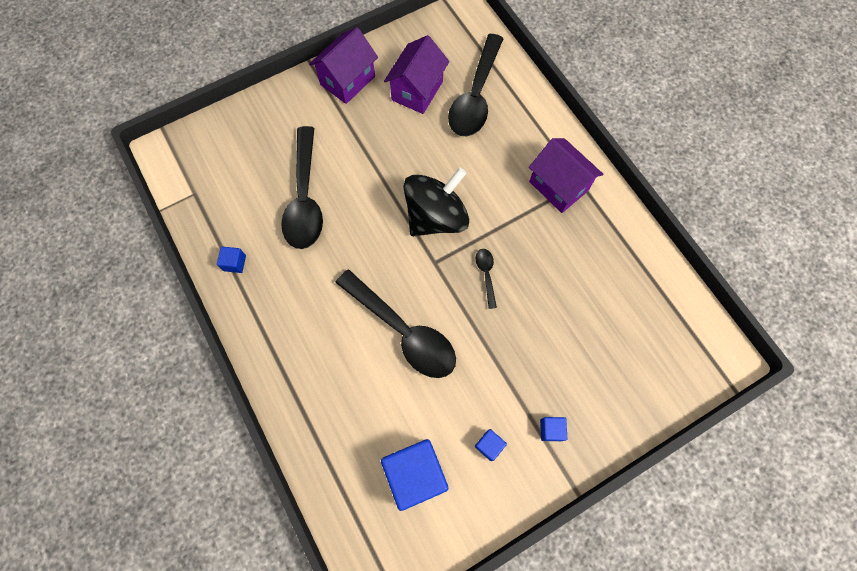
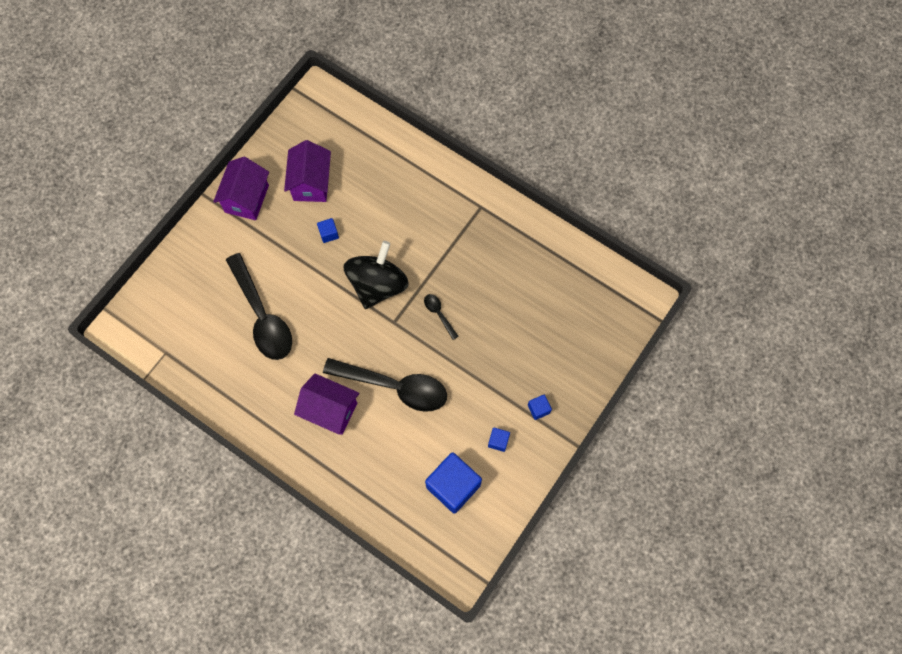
camera: 25 degrees left, 0 degrees up
(235, 263) = (231, 394): blue cube -> blue cube (329, 234)
(475, 96) = (363, 168): black spoon -> none
(558, 186) = (464, 217): purple house -> purple house (330, 410)

